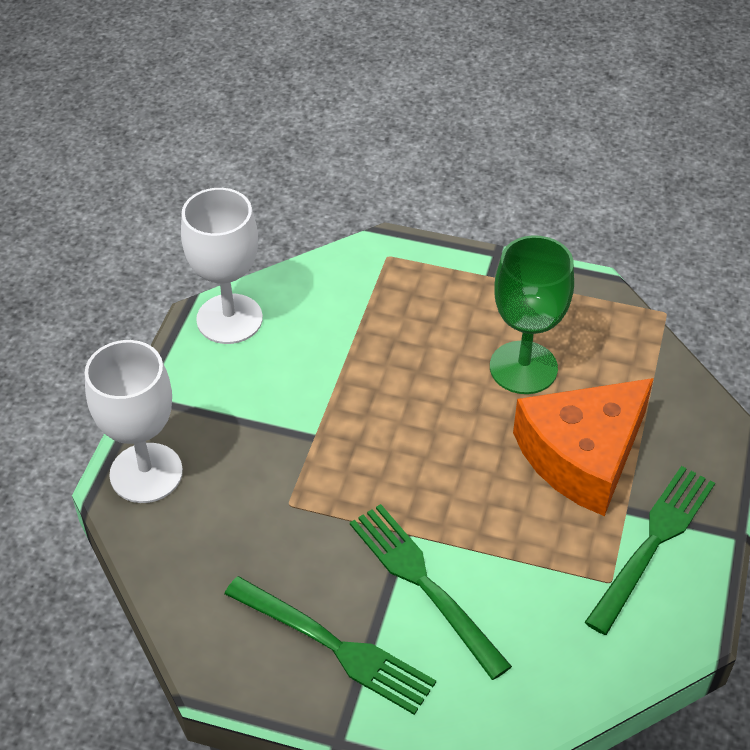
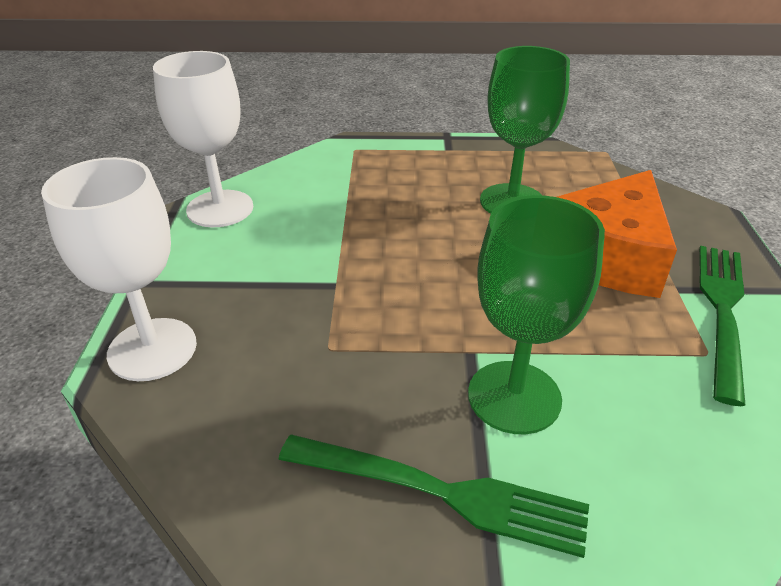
camera: 15 degrees left, 10 degrees down
(423, 583) = (514, 397): green fork -> green goblet

